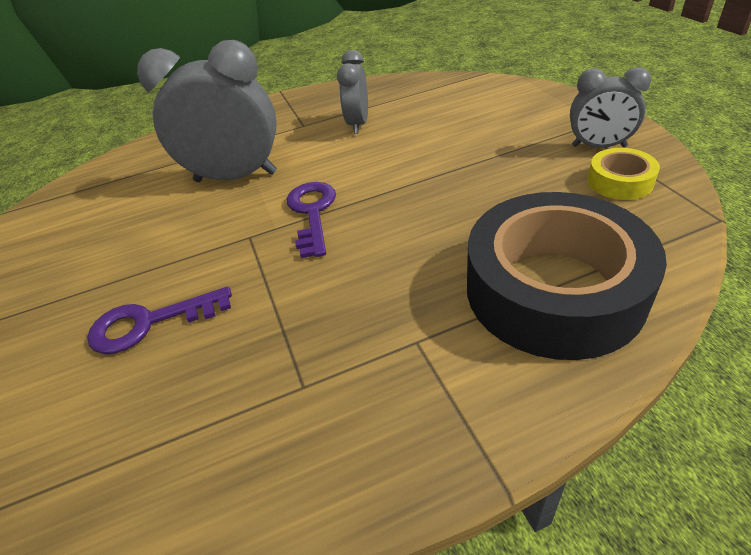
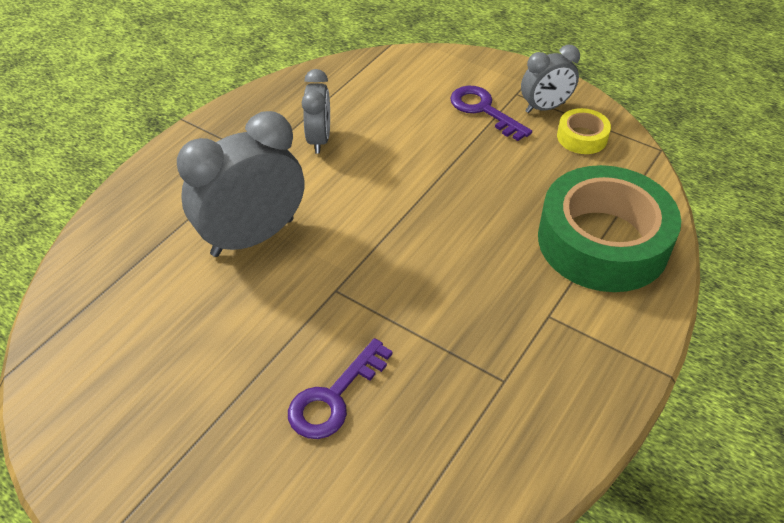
camera: 40 degrees left, 5 degrees up
(312, 213) = (371, 247): purple key -> purple key (483, 110)
(358, 124) = (319, 139): grey clock -> grey clock turned 150 degrees counterclockwise
(553, 290) = (603, 241): black tape -> green tape

